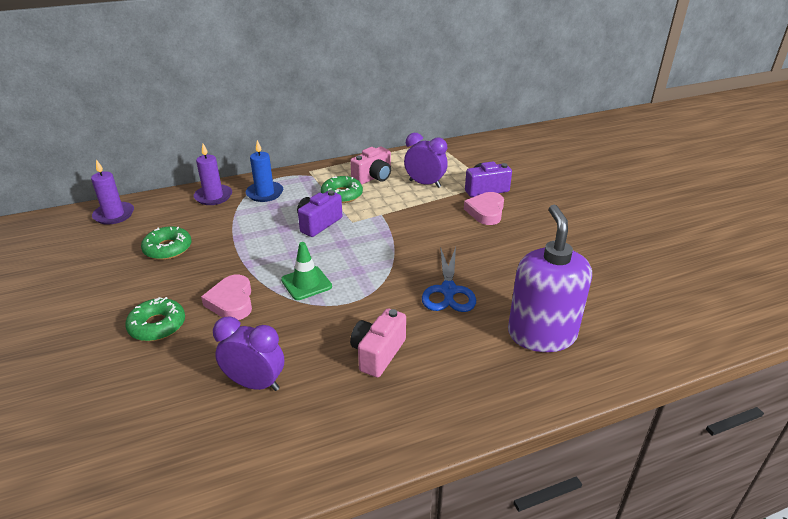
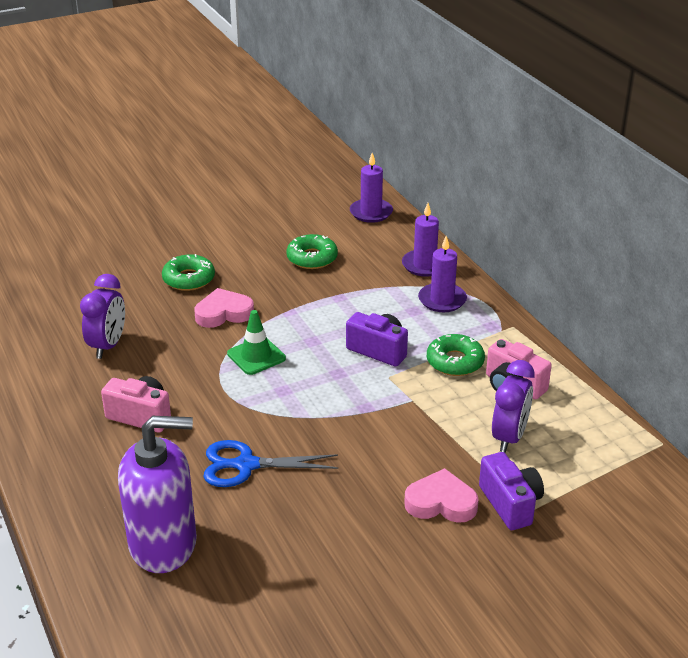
camera: 85 degrees right, 0 degrees up
(265, 193) = (442, 300): blue candle -> purple candle

